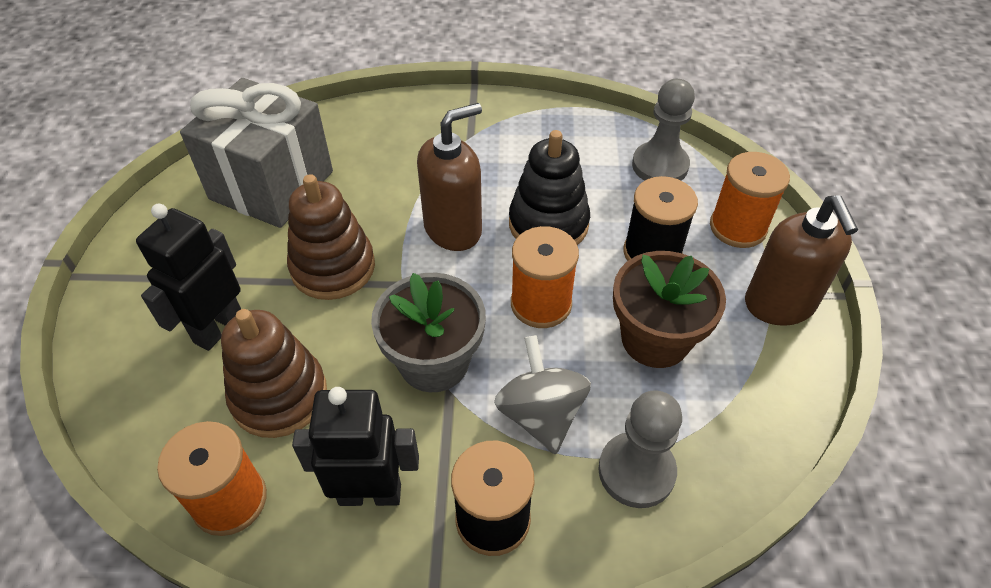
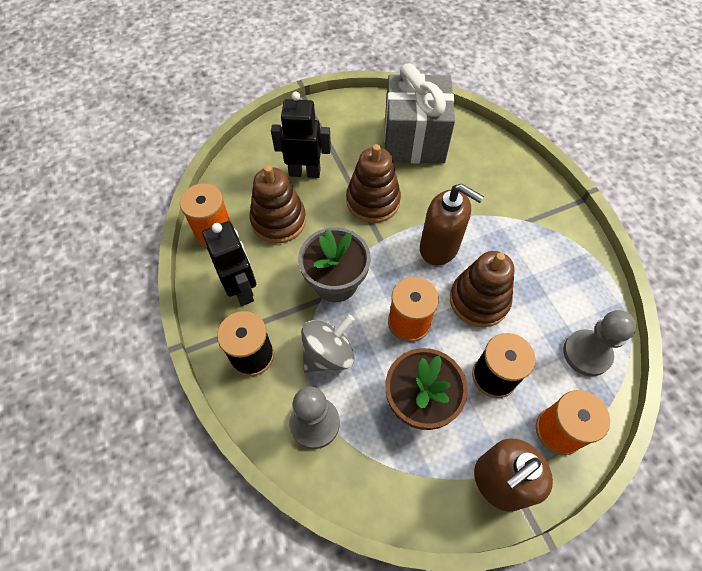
camera: 65 degrees right, 10 degrees up
(548, 224) = (479, 300): black stacking toy -> brown stacking toy

